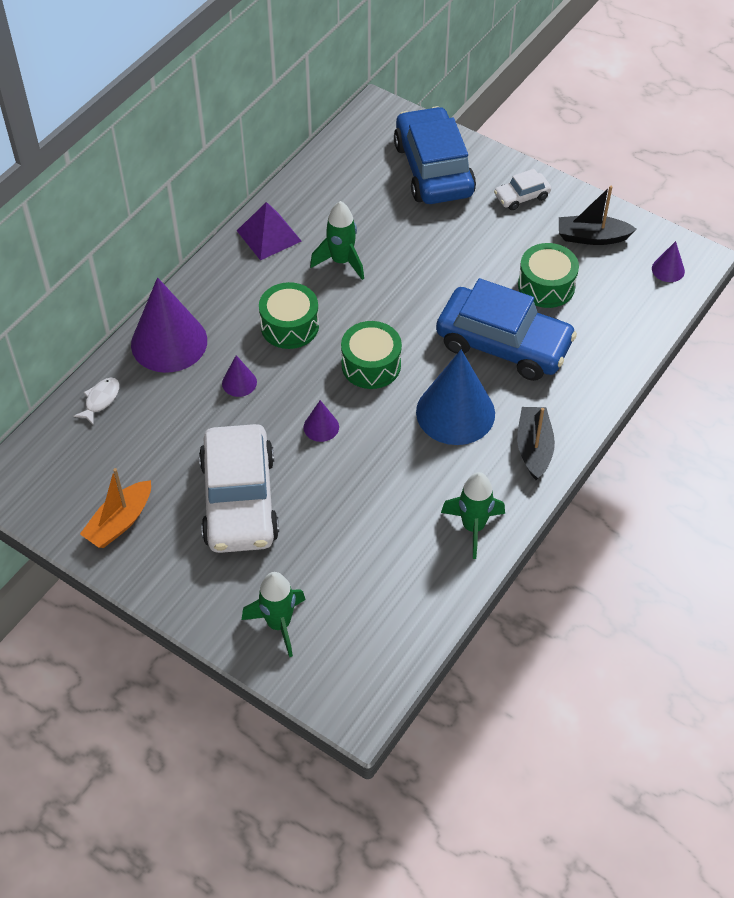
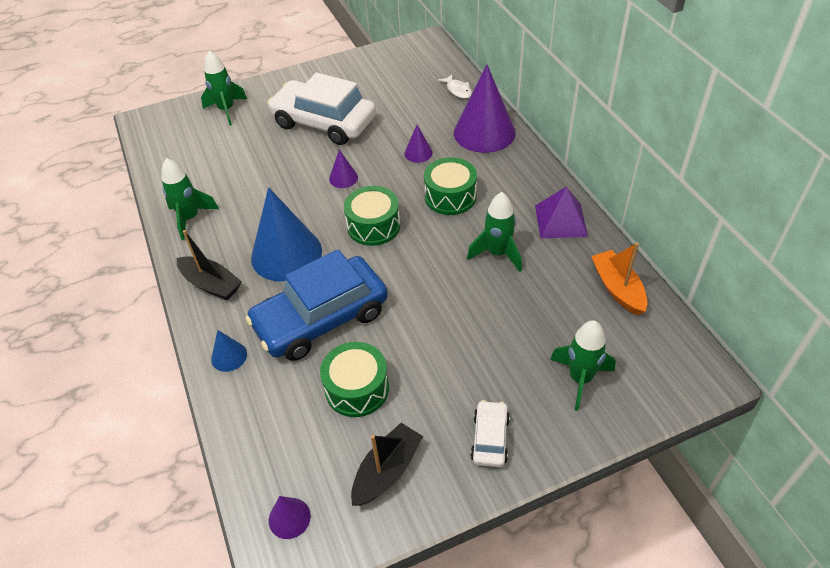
camera: 125 degrees right, 5 degrees down
(120, 522) = (357, 74): orange boat -> orange boat (617, 288)
(433, 169) = (580, 379): blue car -> green rocket
(589, 383) = (229, 356): none -> blue cone

